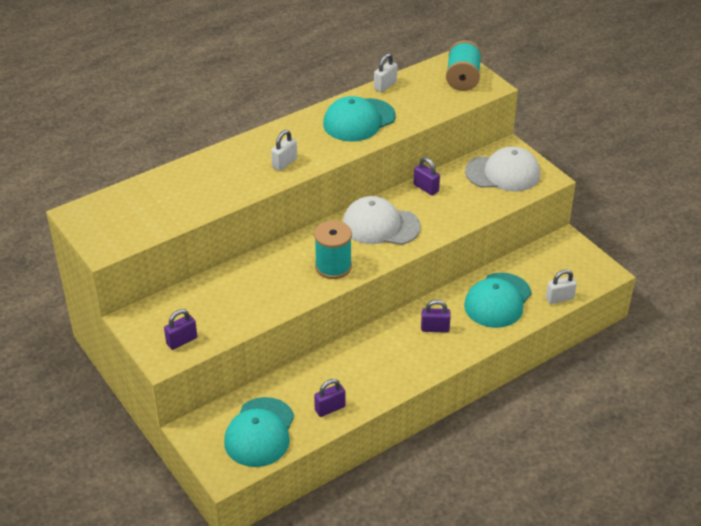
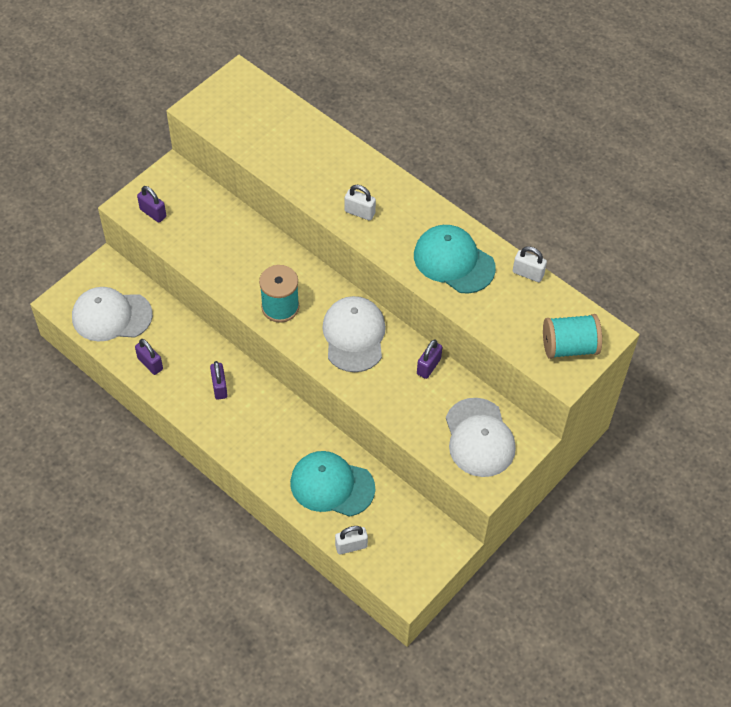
camera: 75 degrees right, 15 degrees up
(260, 432) = (111, 316): turquoise cap -> white cap
(435, 328) = (275, 433): purple padlock -> purple padlock (219, 387)
(559, 298) = (351, 546): white padlock -> white padlock turned 75 degrees counterclockwise

